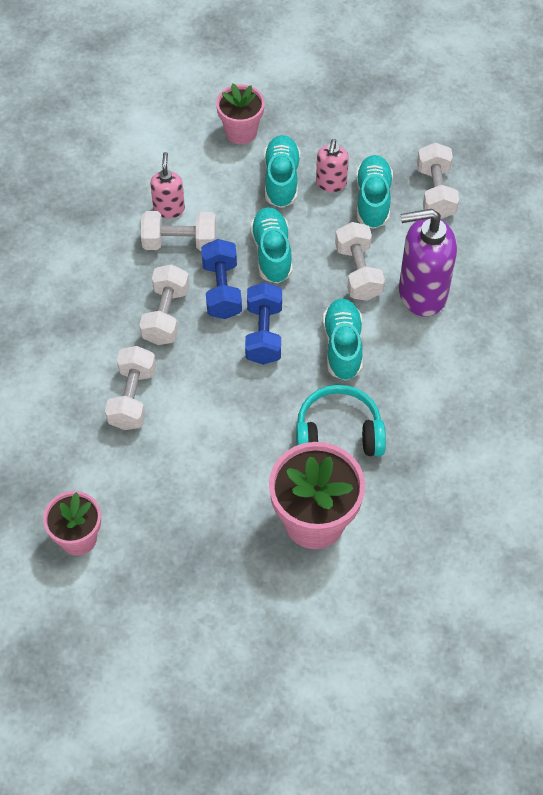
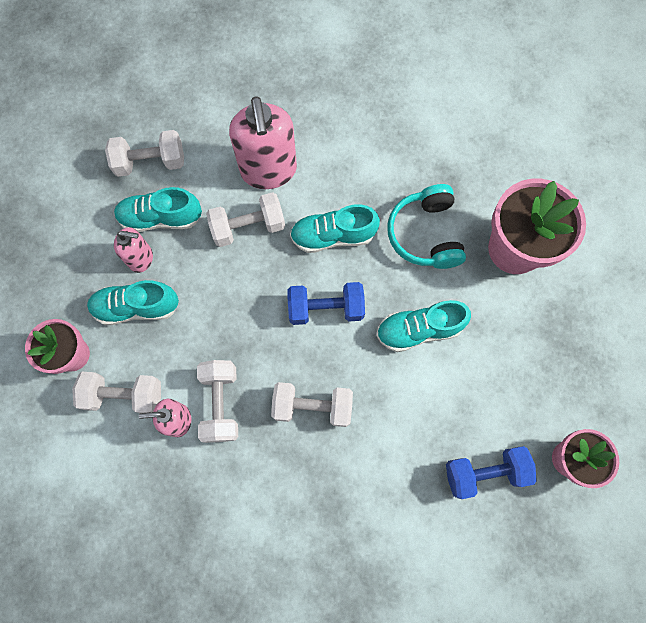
camera: 95 degrees left, 15 degrees up
(132, 398) = (412, 428): white dumbbell -> white dumbbell (124, 395)
(222, 290) = (277, 354): blue dumbbell -> blue dumbbell (484, 472)
(272, 253) = (229, 309): turquoise shoe -> turquoise shoe (419, 330)
(422, 293) = (268, 171): purple soap dispenser -> pink soap dispenser

